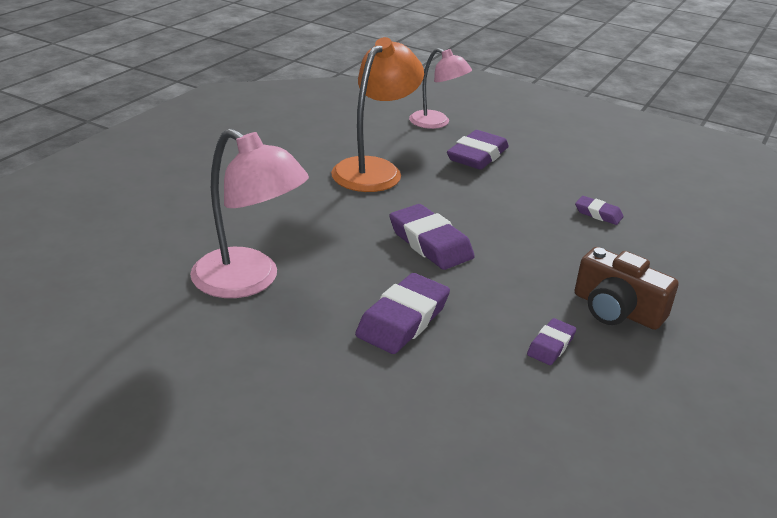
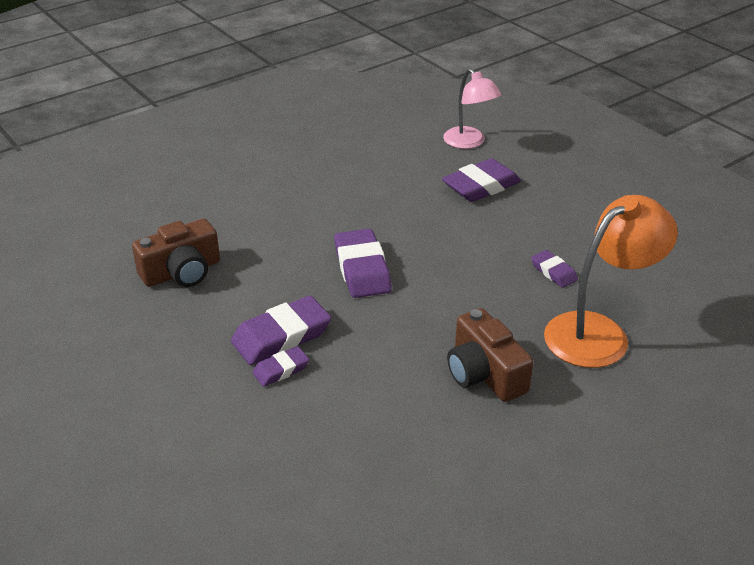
camera: 25 degrees right, 5 degrees up
(249, 281) = (182, 272): pink lamp -> brown camera
(374, 169) = (369, 184): orange lamp -> orange lamp (599, 332)
(551, 345) = (392, 392): purple eraser -> purple eraser (281, 370)

